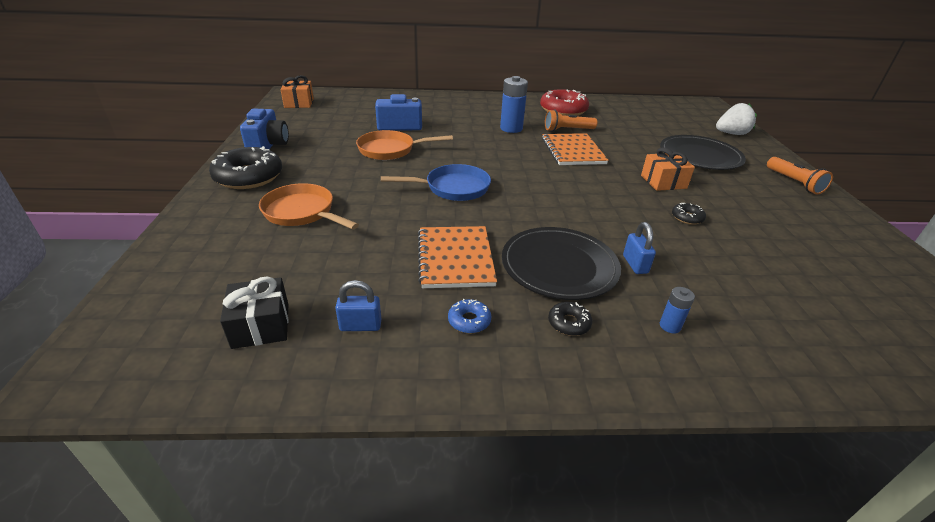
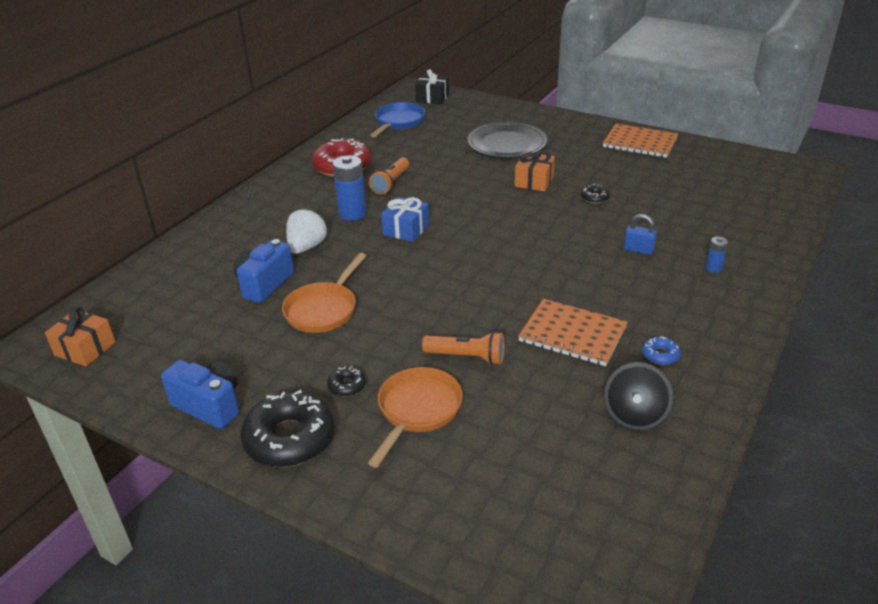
camera: 55 degrees left, 0 degrees up
(261, 325) = (602, 476): black gift -> black gift (432, 98)
(302, 212) = (417, 410): orange pan -> orange pan turned 135 degrees clockwise
(360, 325) = (635, 415): blue padlock -> black spinning top
(453, 188) = (449, 295): blue pan -> blue pan (398, 122)
(516, 150) = (406, 229): none -> blue gift
(559, 266) = (618, 285): black plate -> none
(569, 323) = (688, 309): black donut -> black donut (347, 386)
(572, 151) = (438, 199): orange notebook -> orange notebook (640, 143)
(731, 134) = (483, 110): white strawberry -> white strawberry (307, 247)
(794, 182) = (582, 129): orange flashlight -> orange flashlight (466, 357)

